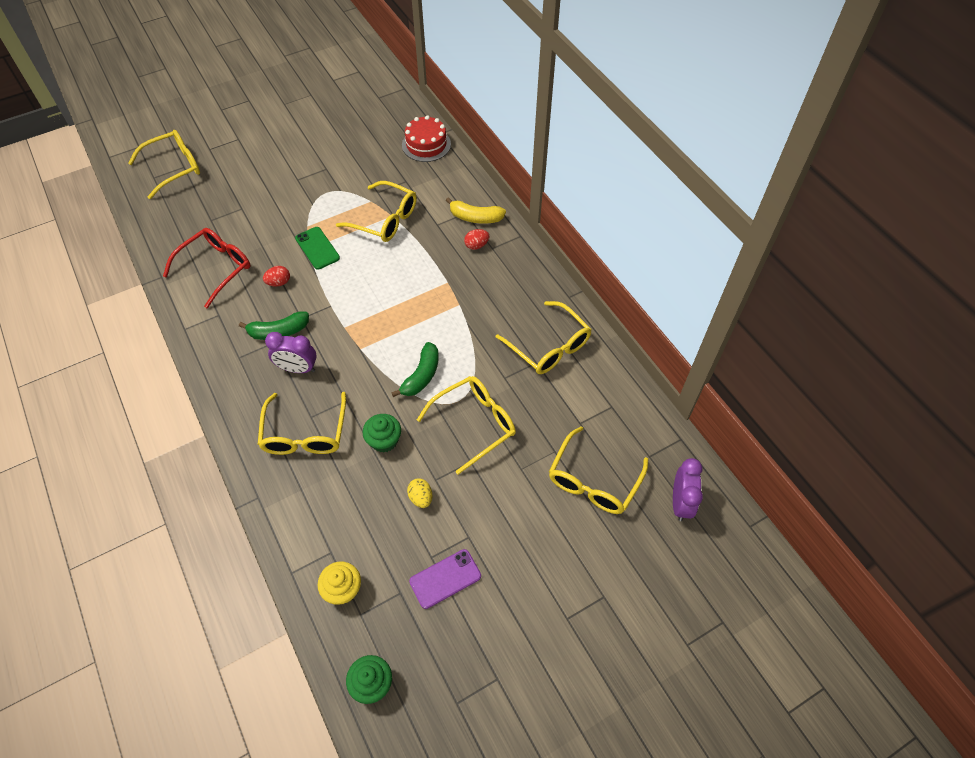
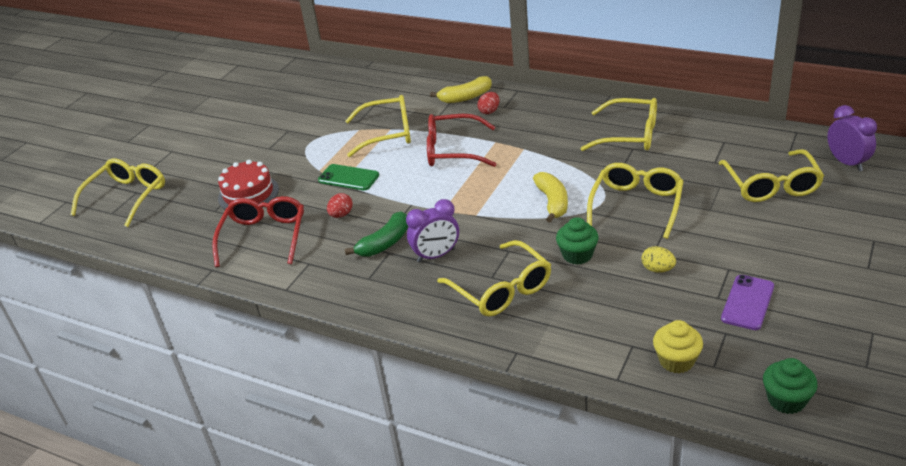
camera: 30 degrees left, 20 degrees down
(409, 270) = (453, 151): none -> red glasses
(421, 375) = (552, 202): green banana -> yellow banana
(426, 144) = (362, 78): red cake -> red cake (248, 194)

